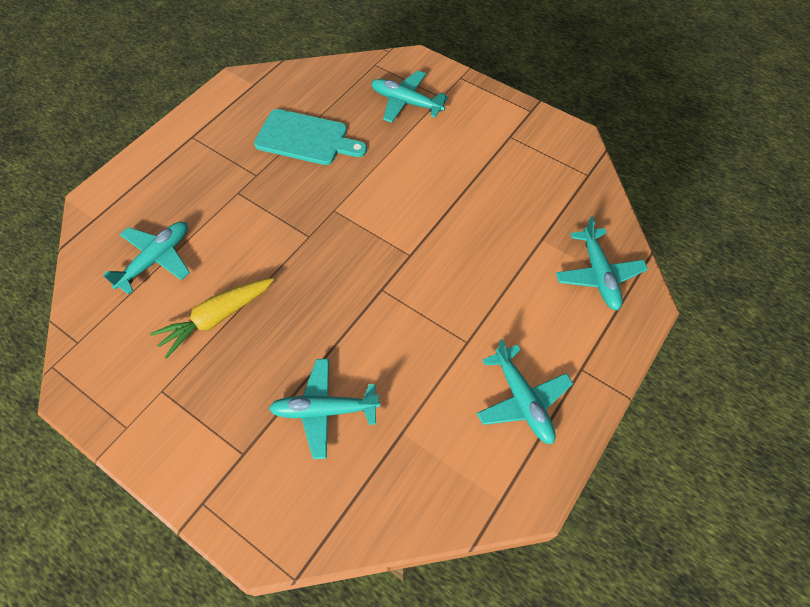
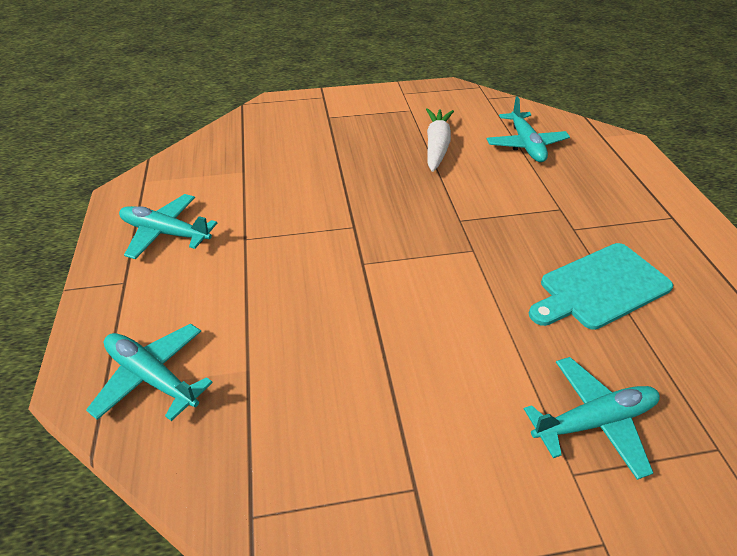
camera: 135 degrees right, 15 degrees down
(216, 318) = (437, 146): yellow carrot -> white carrot
(324, 410) = (306, 152): turquoise plane -> none

